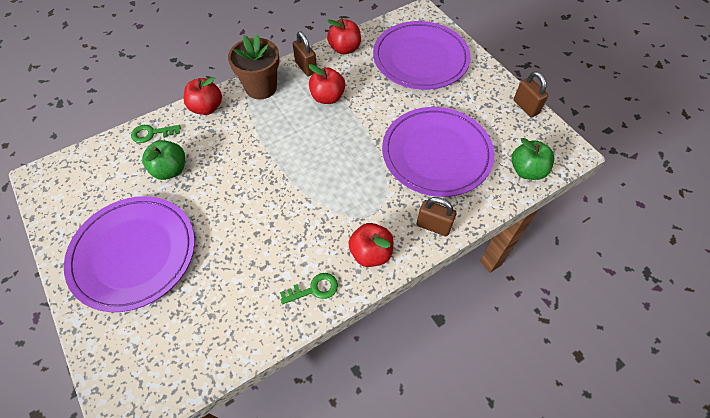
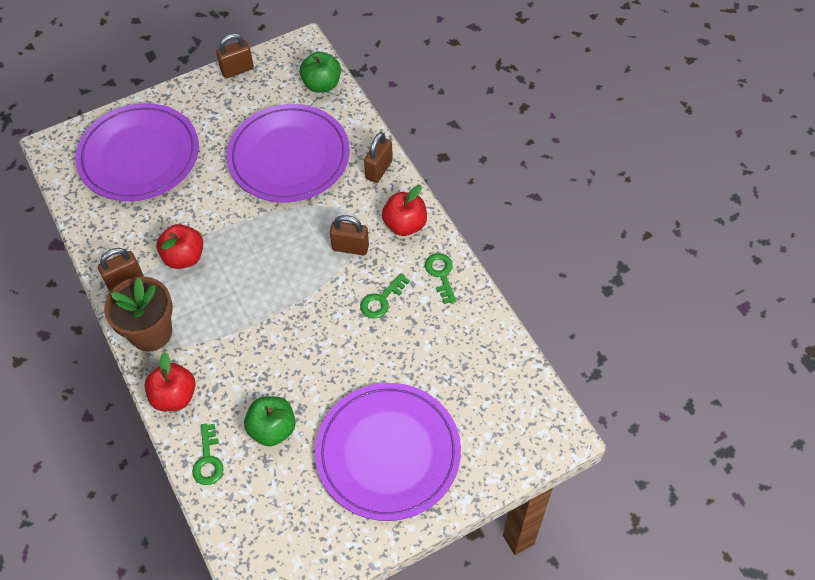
camera: 85 degrees left, 0 degrees up
(286, 238) = (381, 300): none -> green key
(342, 209) = (350, 247): none -> brown padlock
(344, 49) = (100, 235): red apple -> none

